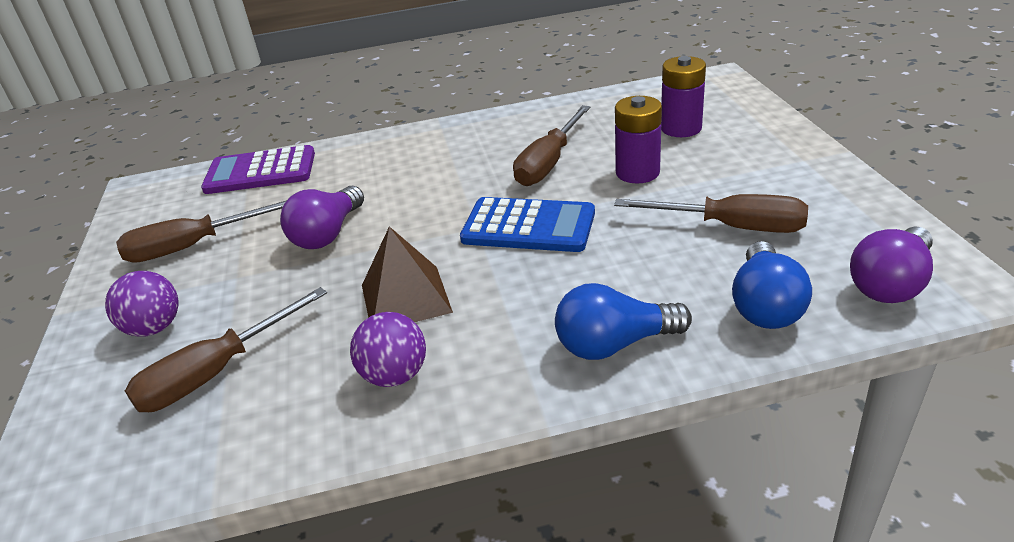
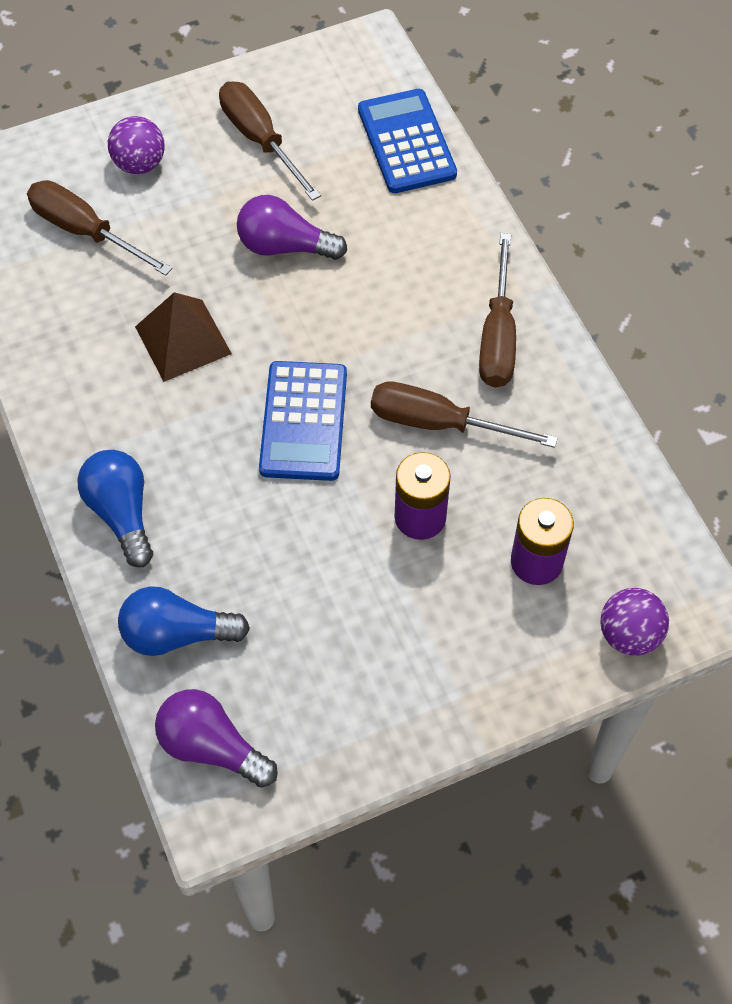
camera: 75 degrees right, 25 degrees up
(260, 172) = (406, 142): purple calculator -> blue calculator
(395, 375) = (82, 357): purple ball -> purple ball (629, 634)
(731, 227) = (308, 610): brown screwdriver -> brown screwdriver (498, 336)

